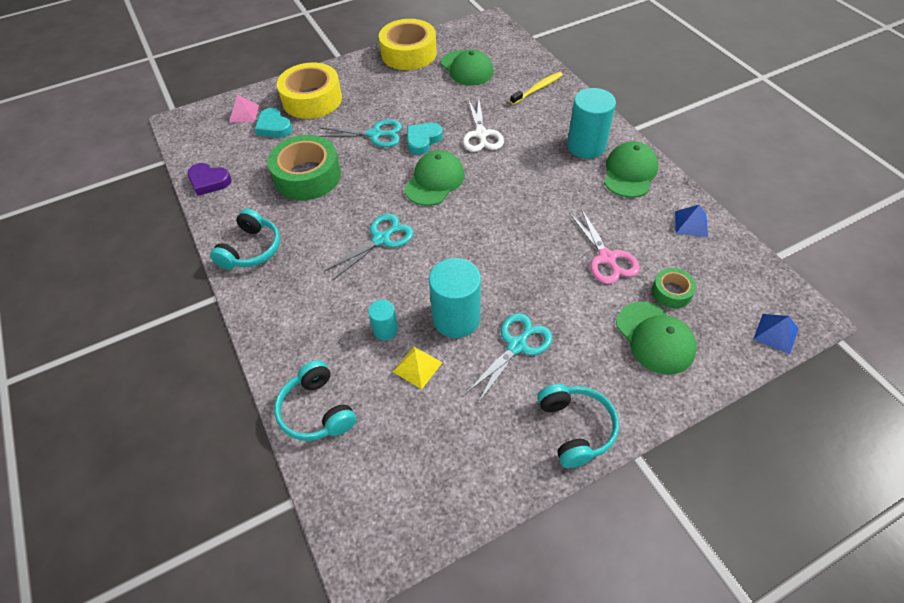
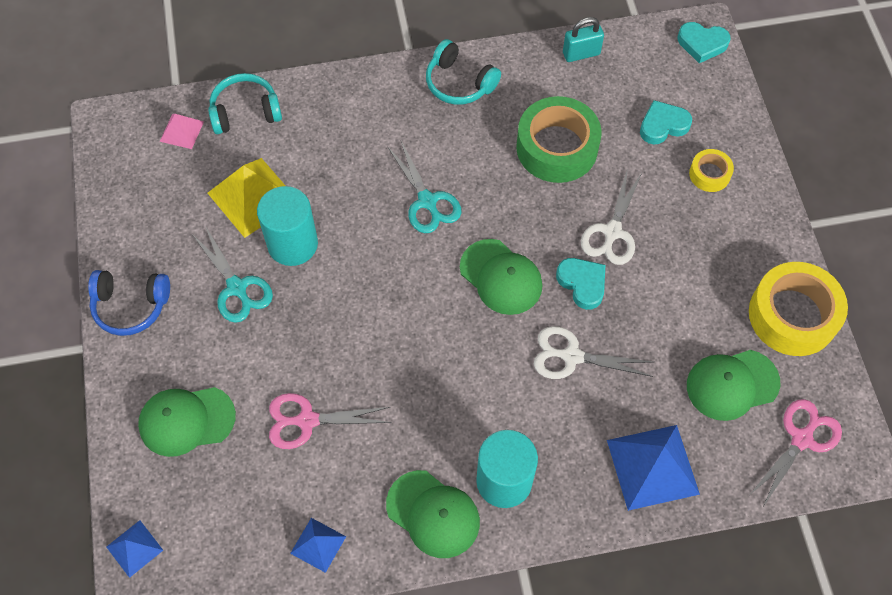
camera: 105 degrees right, 10 degrees up
(192, 121) = (702, 44): none -> turquoise heart
(209, 181) = (581, 54): purple heart -> turquoise padlock
(244, 113) = (701, 97): pink pyramid -> pink pyramid (182, 131)
(312, 99) = (709, 174): yellow tape -> yellow tape, size x0.50
(375, 134) = (612, 232): turquoise scissors -> white scissors
(385, 330) = (306, 180): turquoise cylinder -> none
(417, 367) = (253, 197): yellow pyramid -> yellow pyramid, size x1.87
(488, 40) = (801, 439): none -> pink scissors
(538, 88) = (652, 467): yellow toothbrush -> blue pyramid
(575, 428) = (131, 306): turquoise headphones -> blue headphones
(671, 292) = (232, 467): green tape -> none

